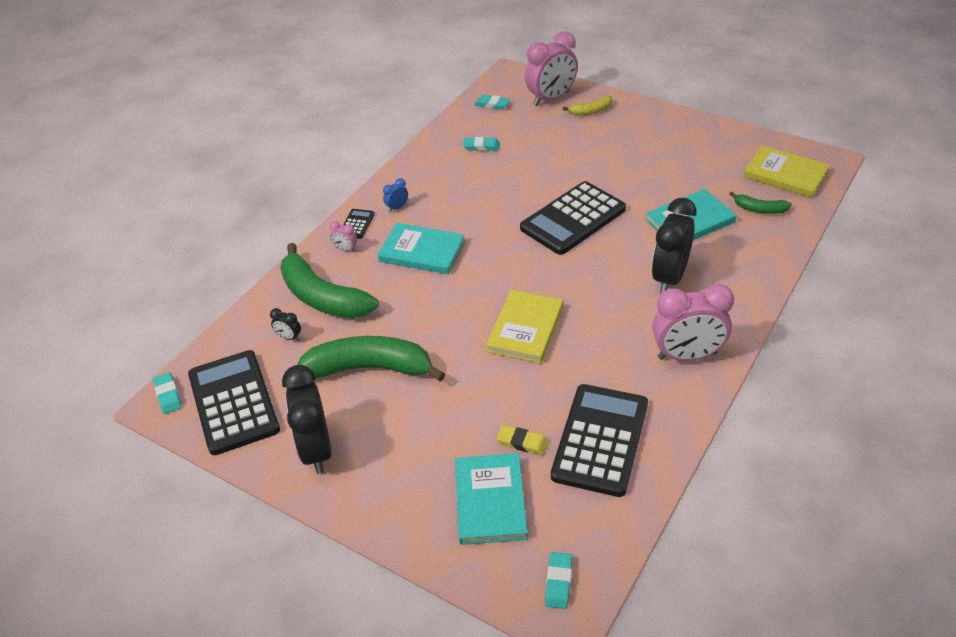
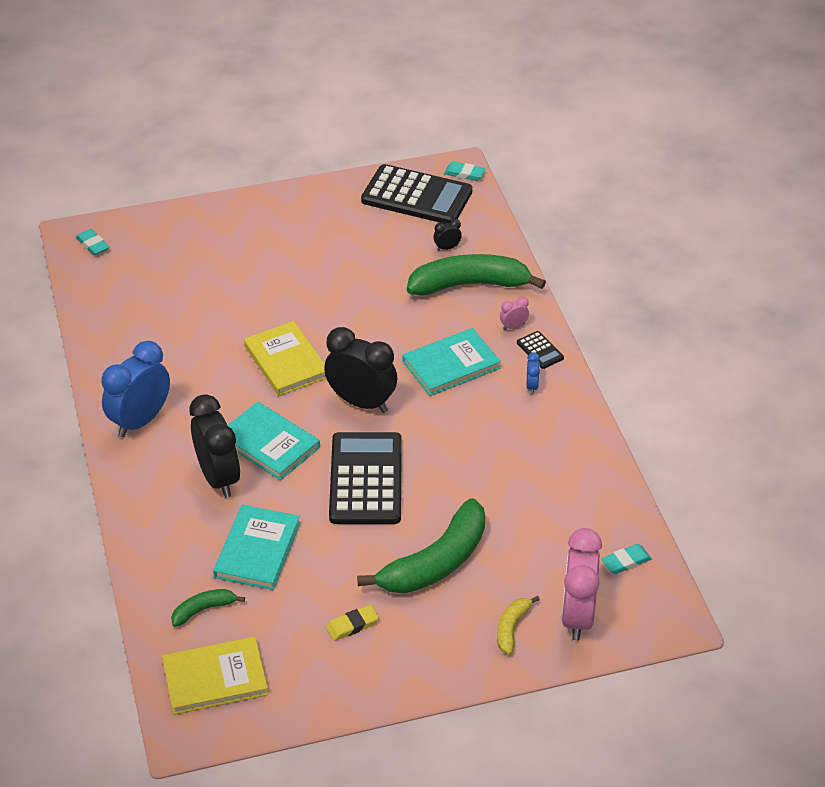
camera: 130 degrees right, 0 degrees up
(316, 450) = (323, 209): black clock -> black clock (361, 402)
(369, 368) = (360, 267): green banana -> green banana (436, 562)
(481, 146) = (556, 500): turquoise eraser -> none
(490, 501) = (179, 253): turquoise book -> turquoise book (269, 443)
(522, 442) = (197, 293): yellow eraser -> yellow eraser (352, 625)
(600, 440) = (146, 326): black calculator -> none
(687, 355) = (140, 421): pink clock -> blue clock

